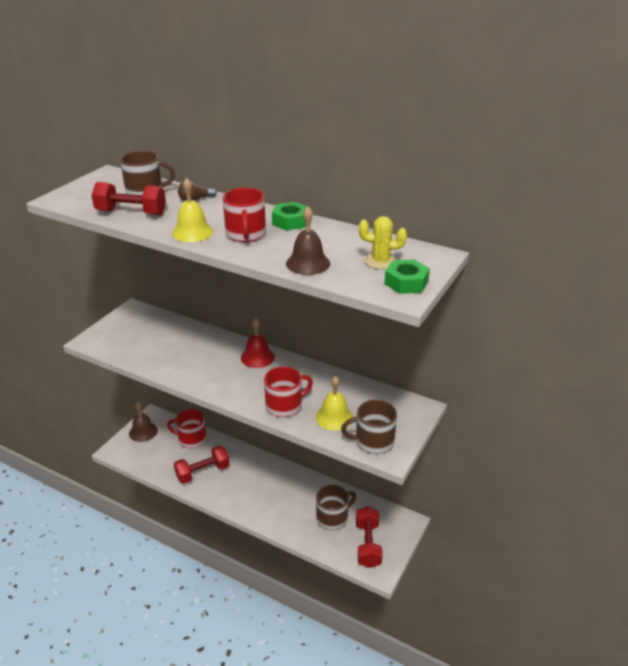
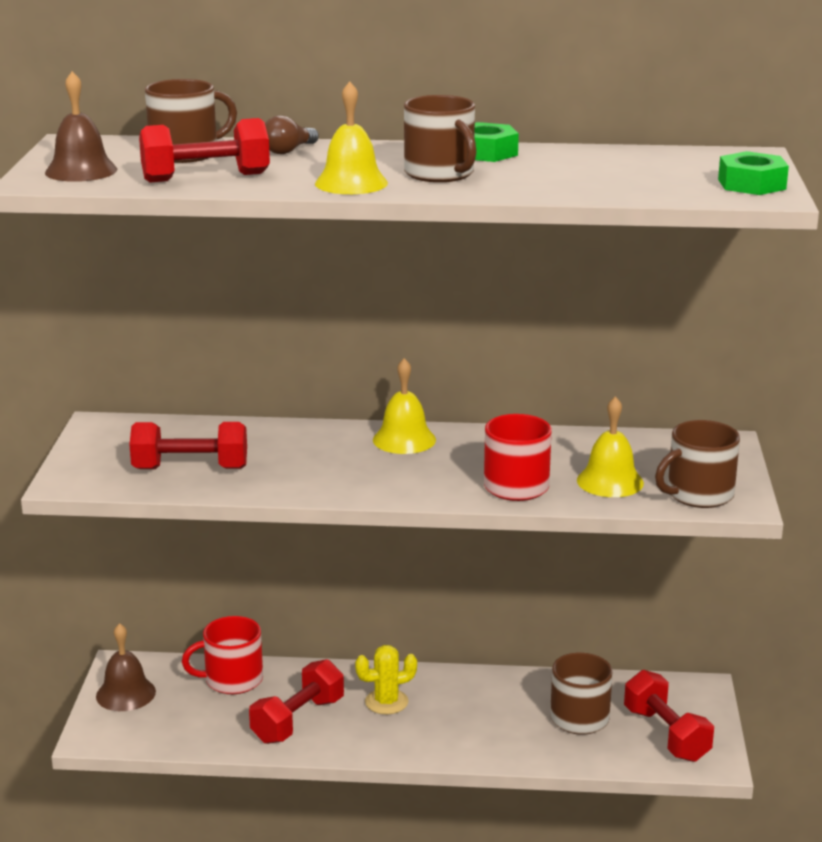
camera: 25 degrees left, 10 degrees down
(146, 348) = (190, 468): none -> red dumbbell
(245, 234) = (440, 174): red mug -> brown mug
(257, 357) = (404, 439): red bell -> yellow bell
(308, 263) = (586, 187): brown bell -> brown bell (81, 171)
(380, 261) = (684, 171): yellow cactus -> yellow cactus (386, 702)

